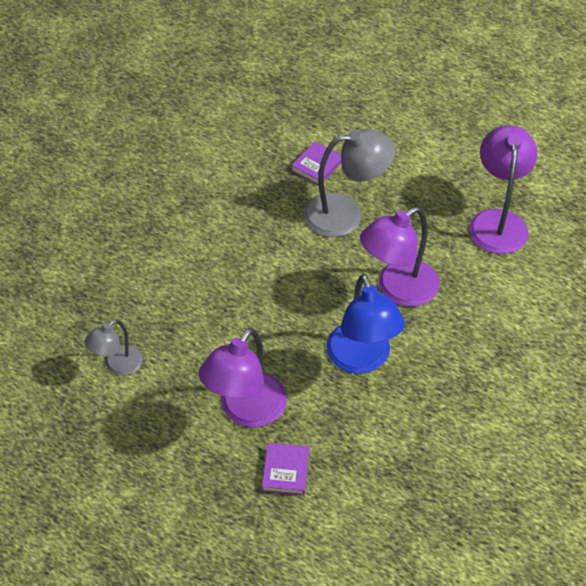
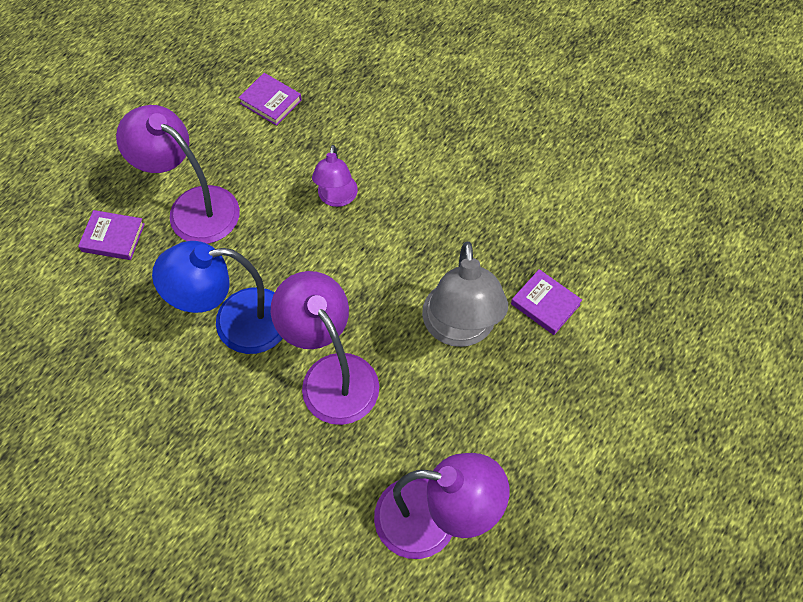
camera: 95 degrees right, 10 degrees up
(117, 366) = (271, 102): grey lamp -> purple book
(228, 303) = (336, 198): none -> purple lamp

